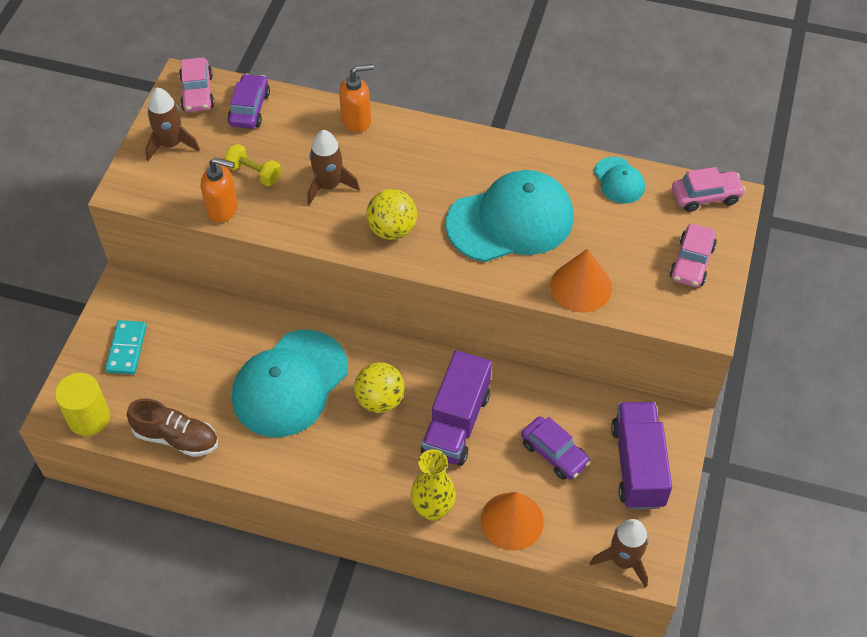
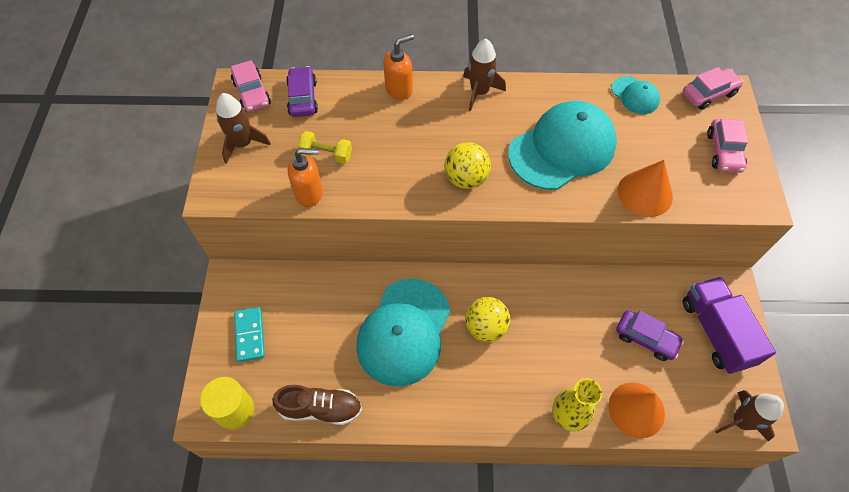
camera: 15 degrees left, 5 degrees up
(329, 185) = (396, 151): brown rocket -> brown rocket (479, 92)
(456, 423) = (556, 332): purple truck -> none

